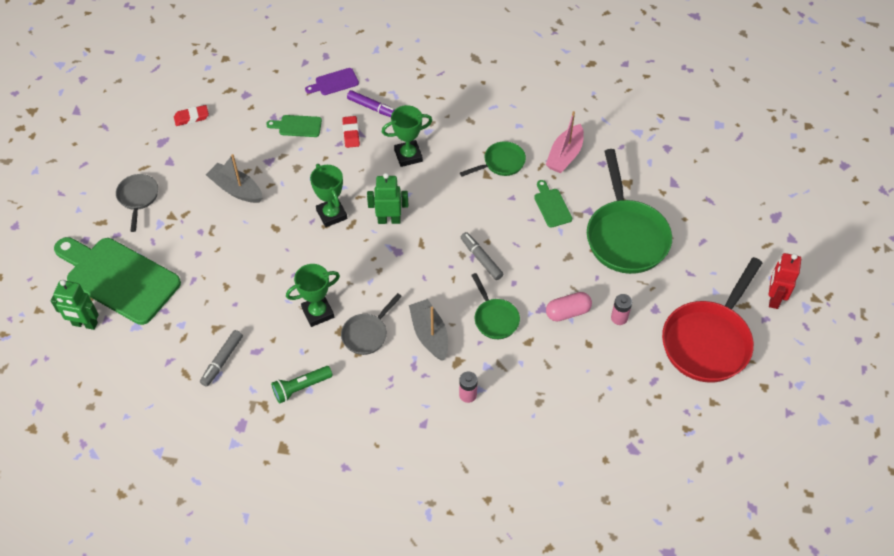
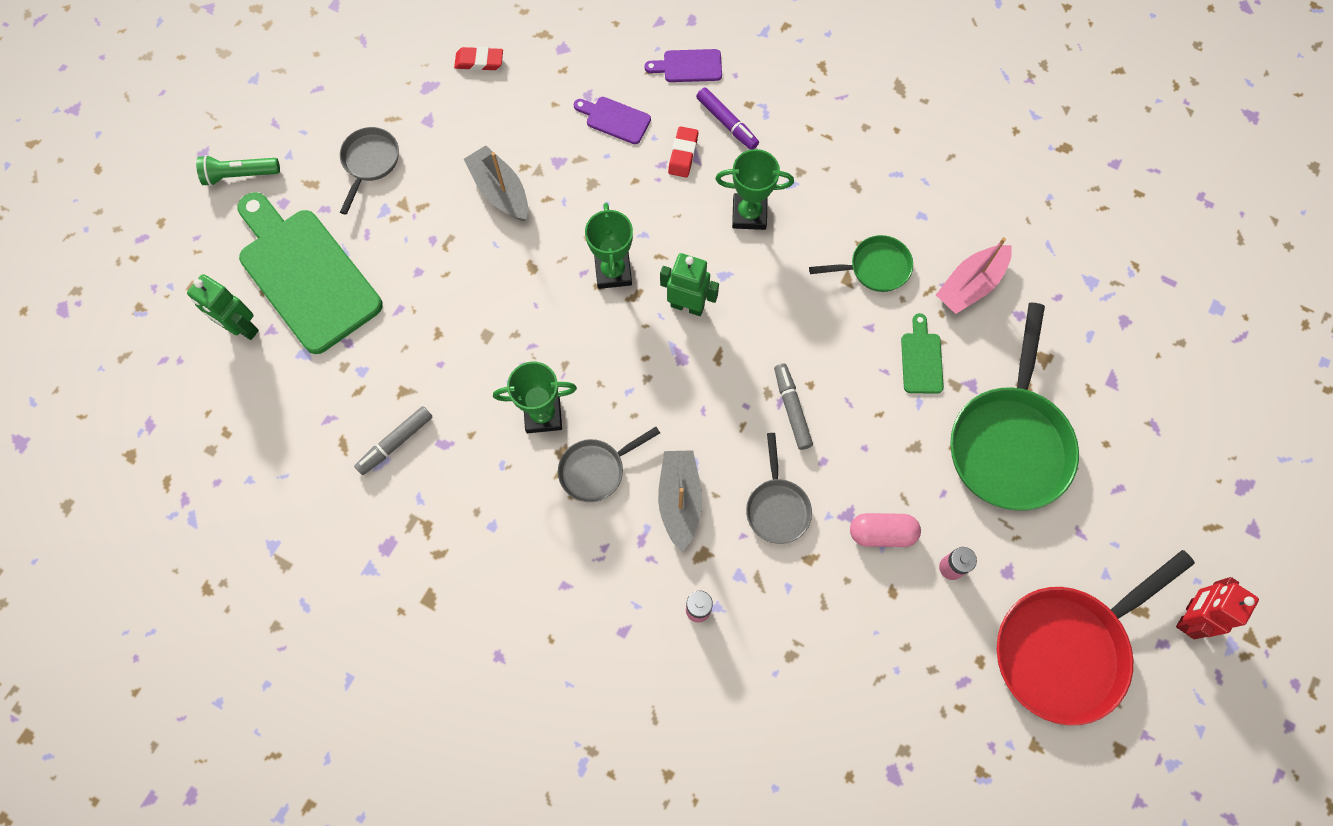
camera: 20 degrees right, 15 degrees up
(297, 126) = (615, 119): green cutting board -> purple cutting board
(301, 387) = (482, 519): green flashlight -> green flashlight (240, 175)
(495, 318) = (777, 507): green pan -> grey pan

